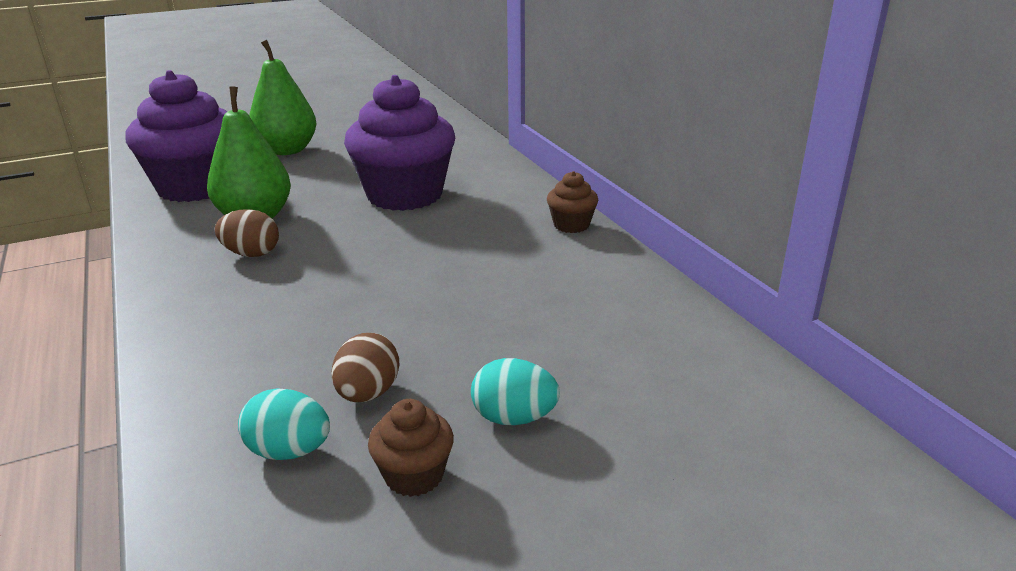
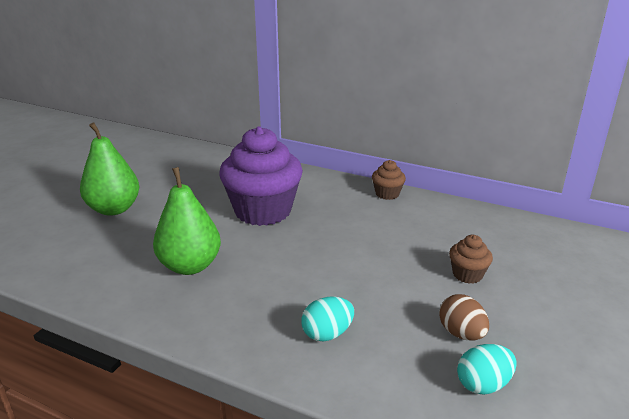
camera: 40 degrees left, 0 degrees up
(196, 187) = (94, 263): purple cupcake -> none
(251, 254) = (238, 291): brown egg -> none
(414, 475) = (551, 358): brown cupcake -> brown cupcake (467, 274)
(514, 418) = (538, 307): turquoise egg -> turquoise egg (327, 334)

